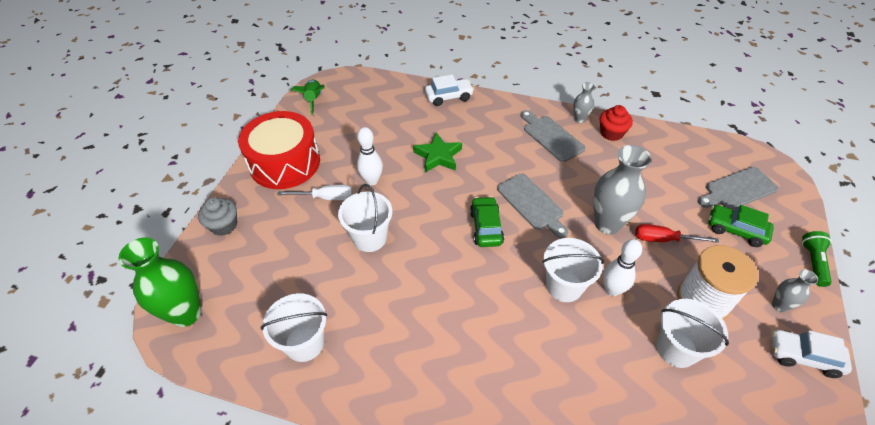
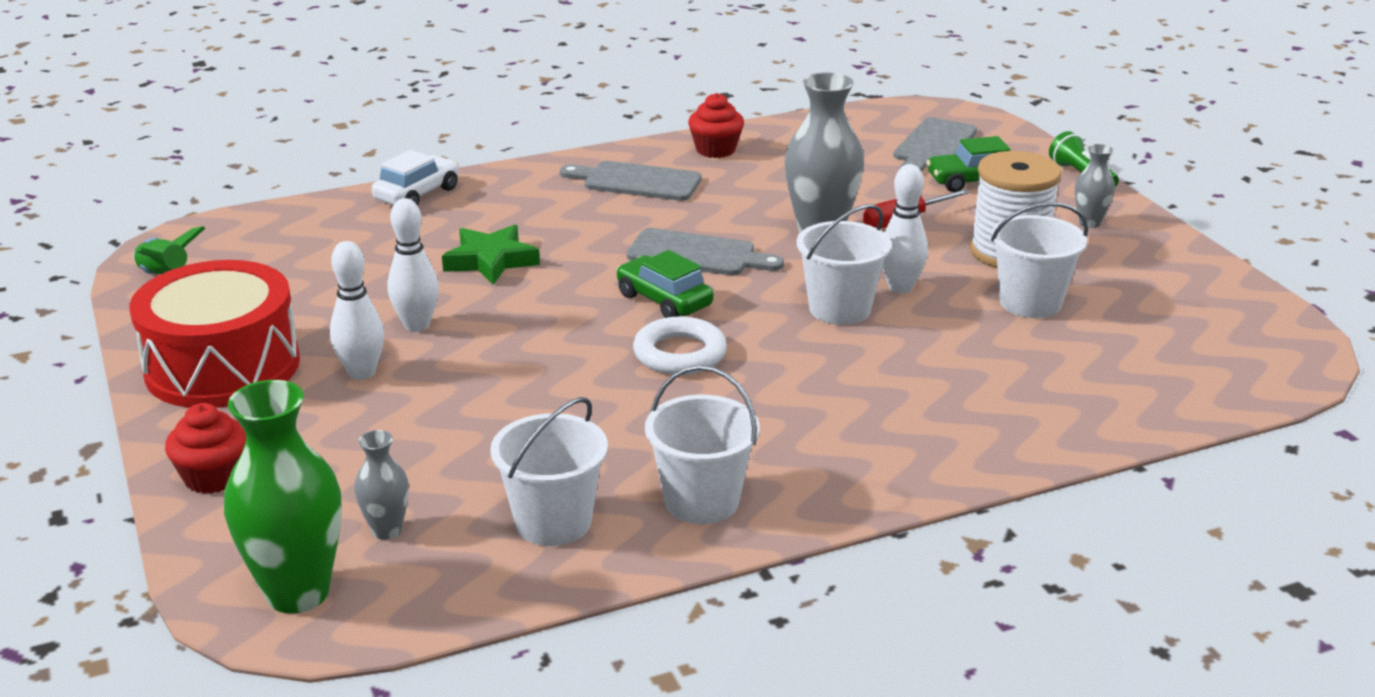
camera: 40 degrees left, 20 degrees down
(224, 225) = (213, 477): grey cupcake -> red cupcake
(325, 197) = (362, 373): white screwdriver -> white bowling pin
(369, 238) = (502, 382): white bucket -> white bucket (701, 501)
(458, 268) = (679, 354): none -> white ring
(579, 119) = (653, 151): grey vase -> grey vase (387, 530)
(803, 357) = (1157, 251): white car -> none

